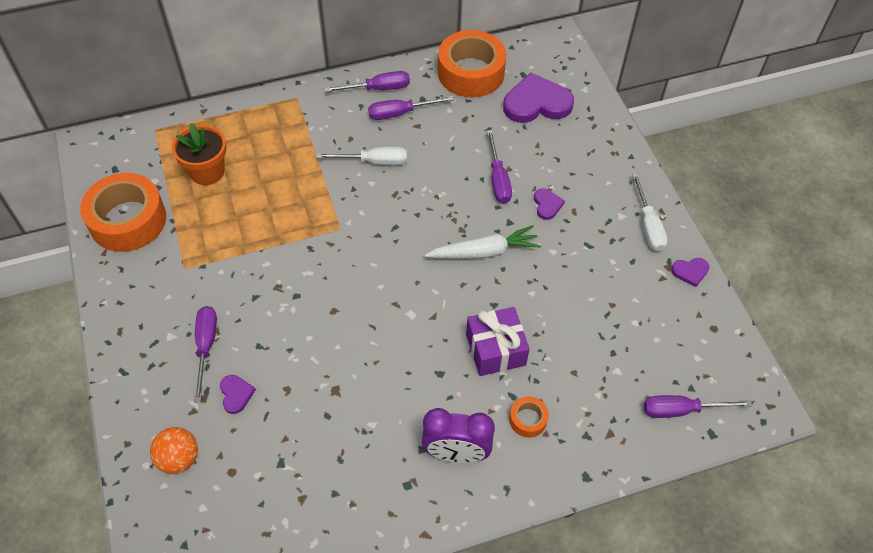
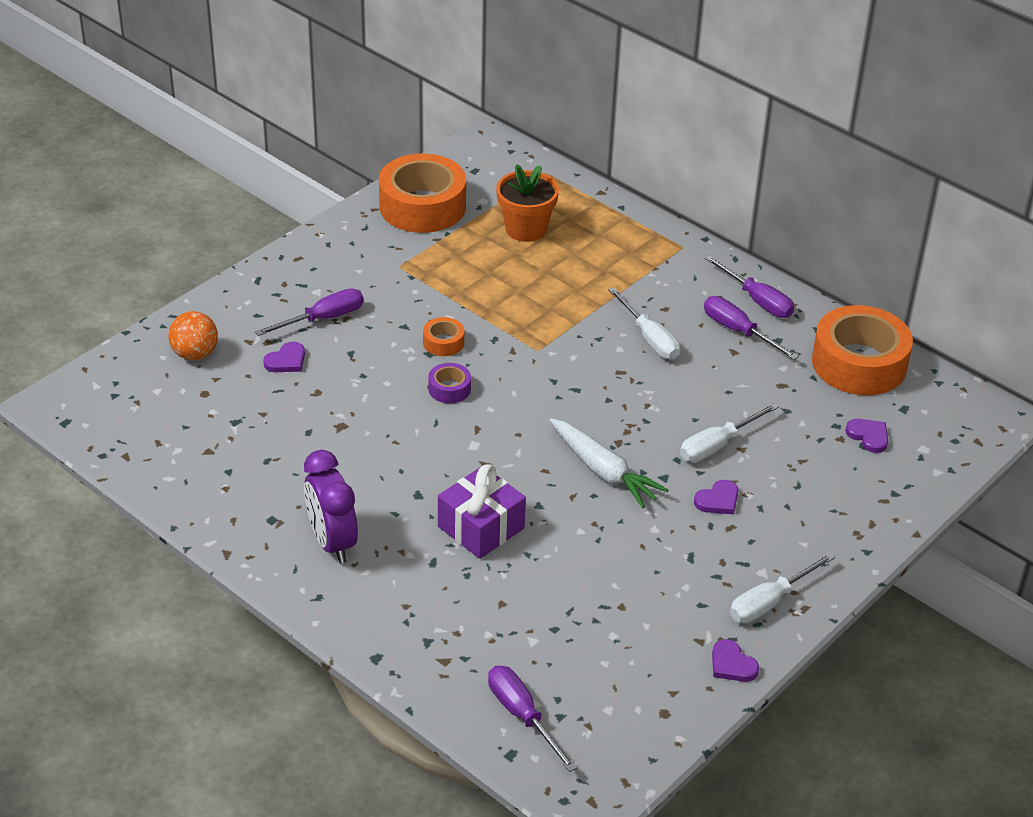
camera: 60 degrees right, 15 degrees down
(343, 301) = (449, 389): none -> purple tape
(498, 179) = (717, 445): purple screwdriver -> white screwdriver
(528, 419) = (412, 585): orange tape -> orange tape (443, 342)
(536, 103) = (868, 436): purple heart -> purple heart, size x0.47

